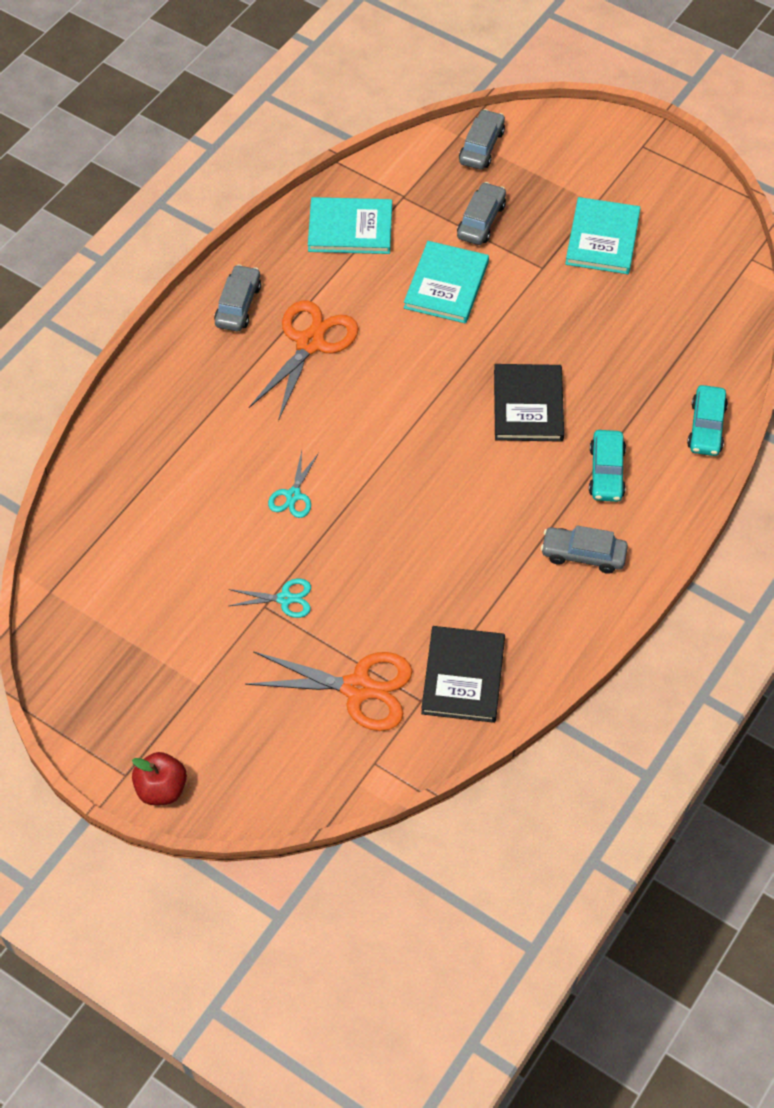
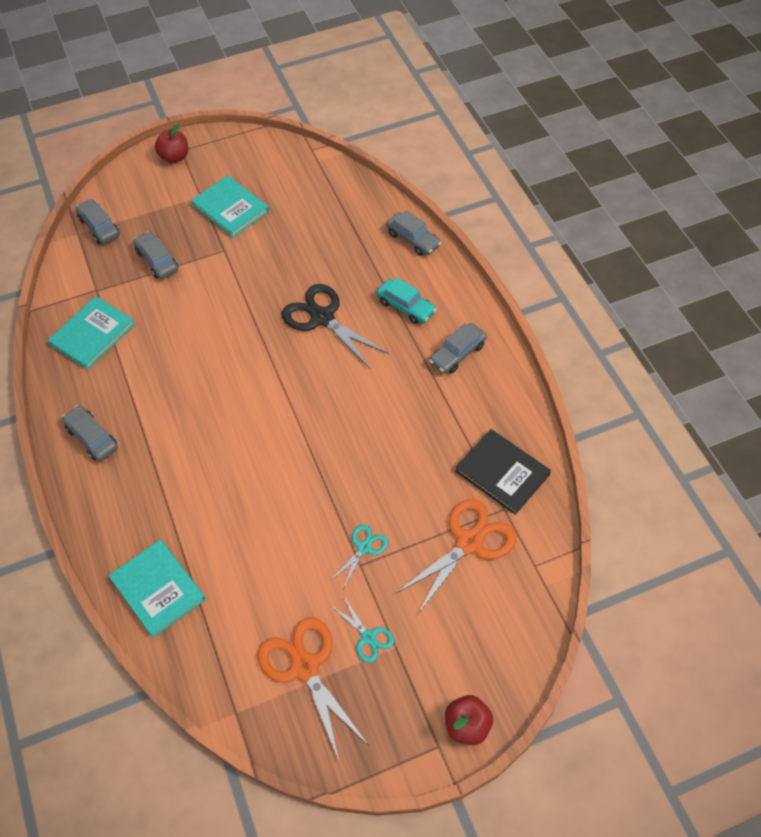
camera: 55 degrees left, 0 degrees up
(293, 495) = (282, 494): turquoise scissors -> turquoise scissors (368, 637)
(310, 343) = (165, 412): orange scissors -> orange scissors (305, 667)
(446, 285) = (190, 307): turquoise book -> turquoise book (158, 589)
(528, 405) = (322, 318): black book -> black scissors
(628, 147) = (174, 157): none -> red apple
(706, 427) = (413, 239): turquoise car -> grey car

